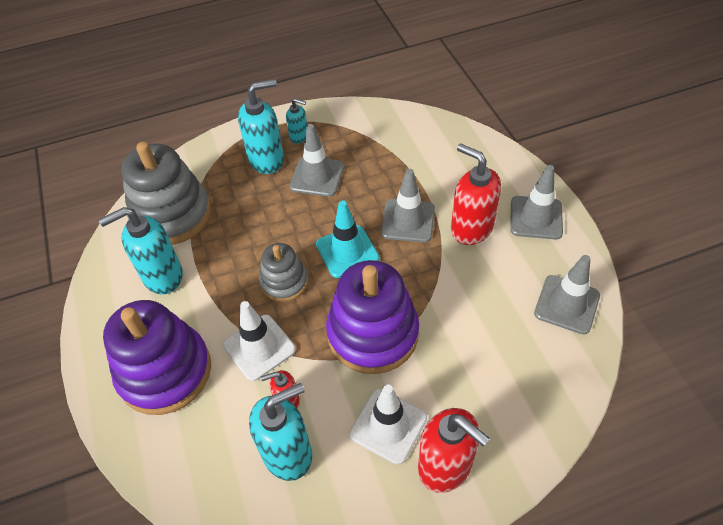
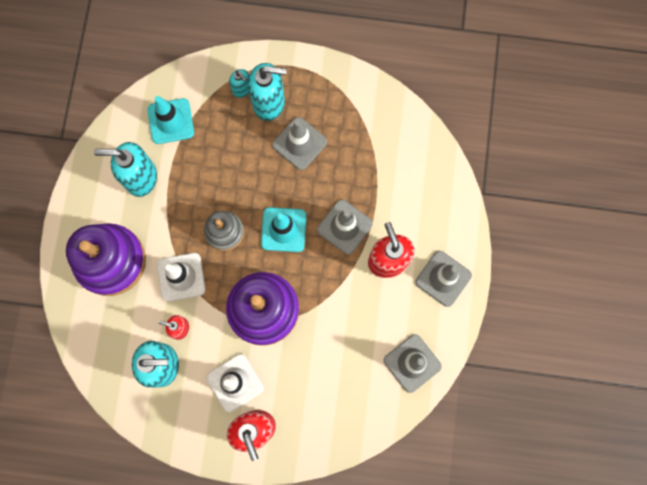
camera: 25 degrees right, 25 degrees up
(172, 215) = (171, 121): grey stacking toy -> turquoise traffic cone
(299, 136) = (307, 91): turquoise soap dispenser -> turquoise soap dispenser (242, 89)

